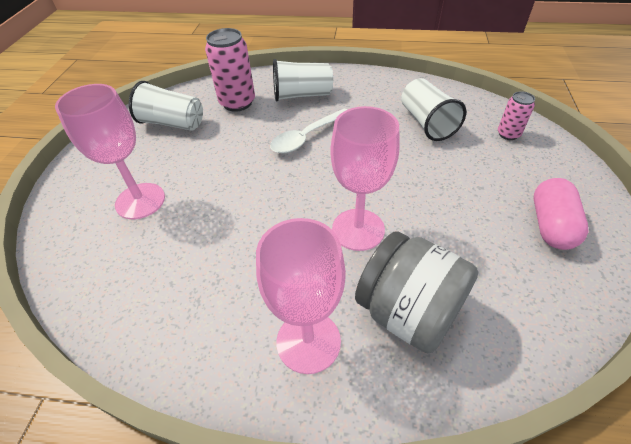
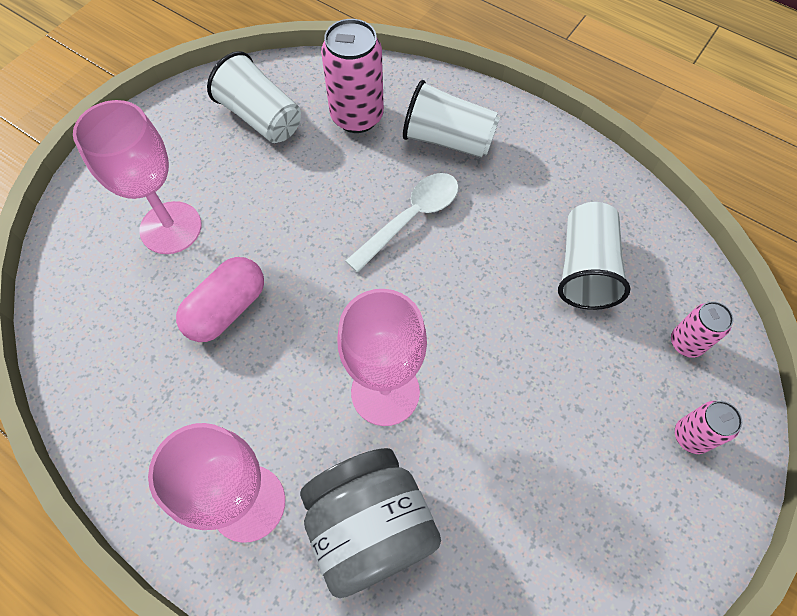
camera: 25 degrees right, 15 degrees up
(307, 137) = (410, 218): white spoon -> white spoon turned 150 degrees clockwise
(550, 174) = (691, 436): none -> pink can
(550, 225) = (624, 510): pink capsule -> pink capsule (227, 309)

